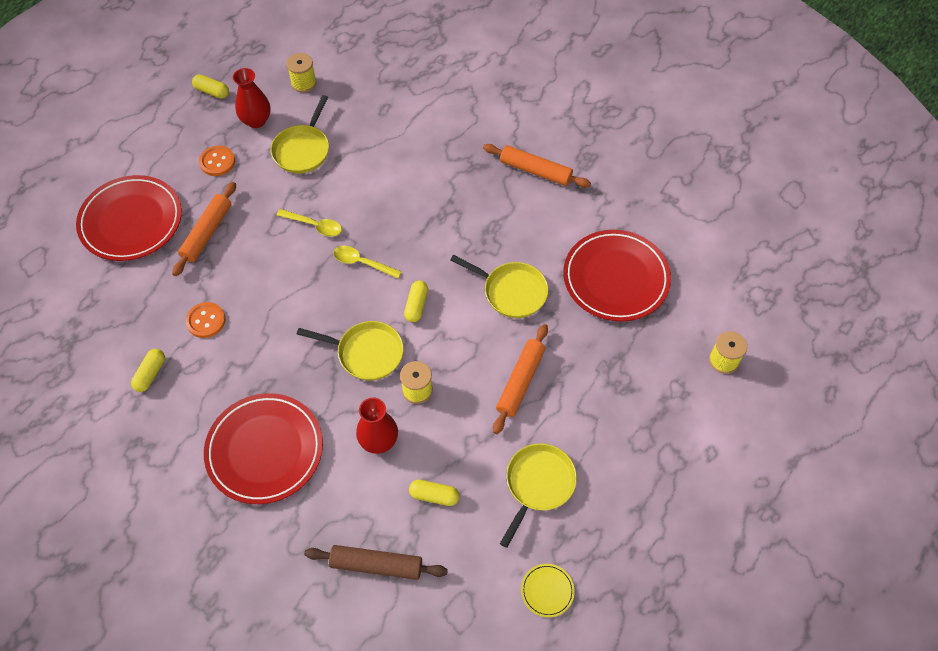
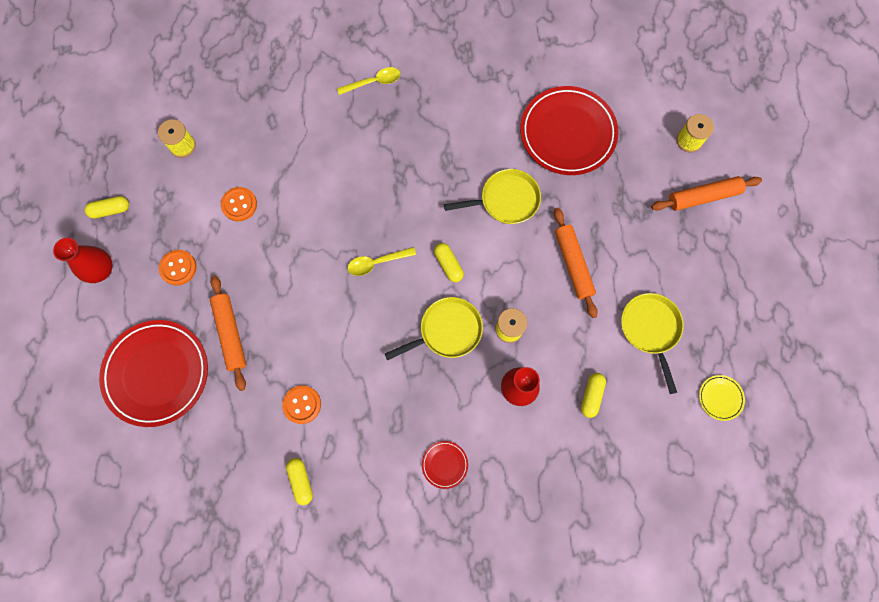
camera: 40 degrees left, 15 degrees up
(256, 120) = (175, 208): red vase -> red vase (101, 270)
(265, 450) = (444, 464): red plate -> red plate, size x0.42
(303, 150) = (239, 204): yellow pan -> orange button
(314, 225) = (310, 261): yellow spoon -> yellow spoon (373, 82)
(376, 565) = (599, 477): brown rolling pin -> none
(434, 496) = (591, 396): yellow capsule -> yellow capsule turned 45 degrees counterclockwise
(535, 171) = (436, 89): orange rolling pin -> orange rolling pin (703, 197)

